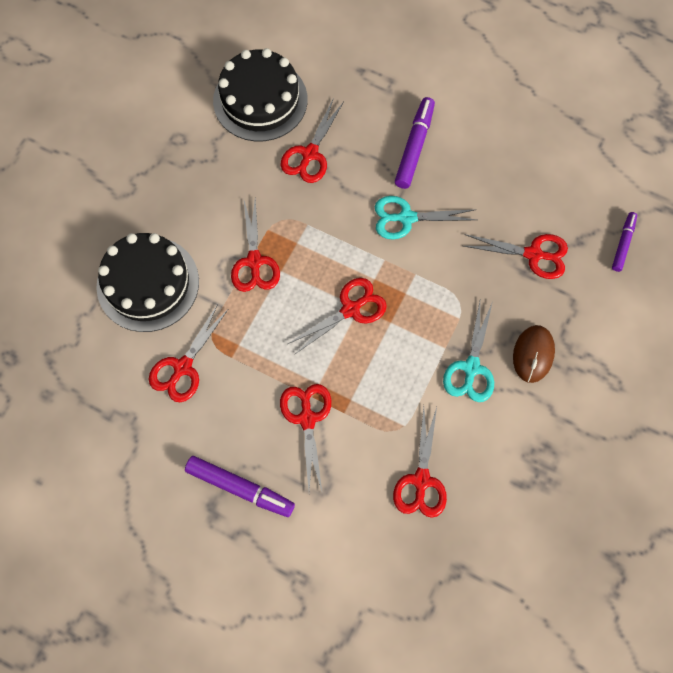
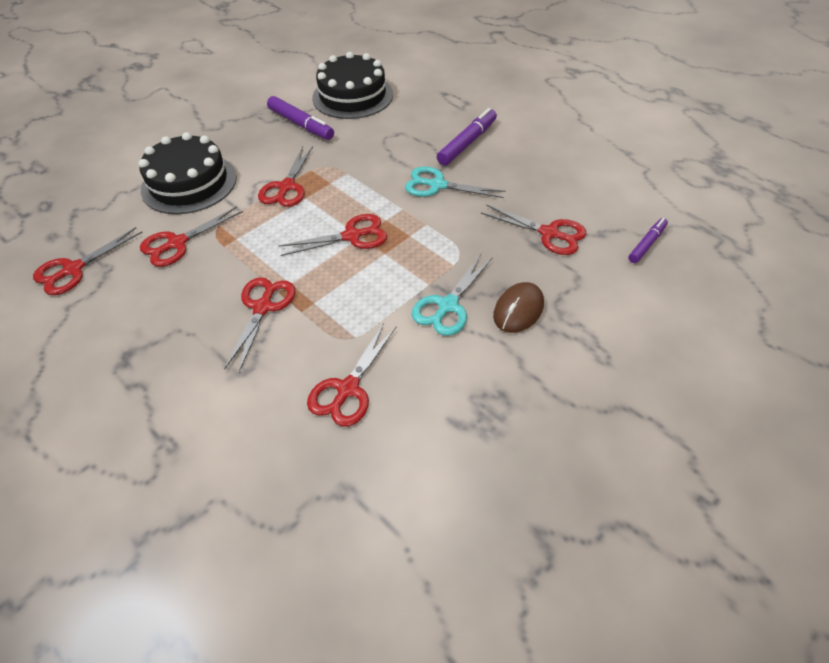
camera: 20 degrees right, 20 degrees down
(240, 488) = (164, 347): purple marker -> purple marker (301, 124)
(310, 154) = (374, 132): red scissors -> red scissors (73, 269)

